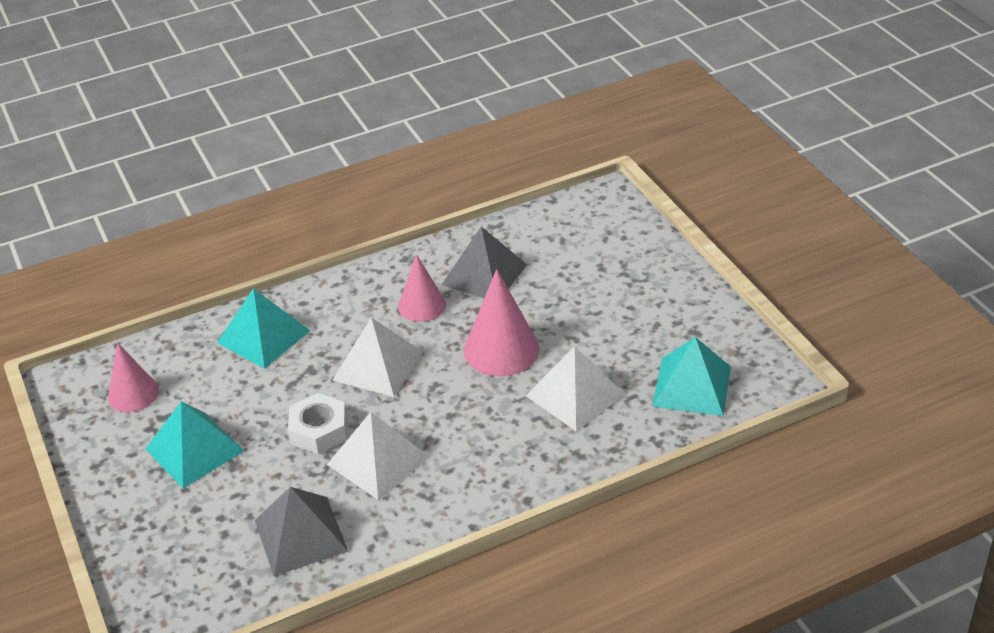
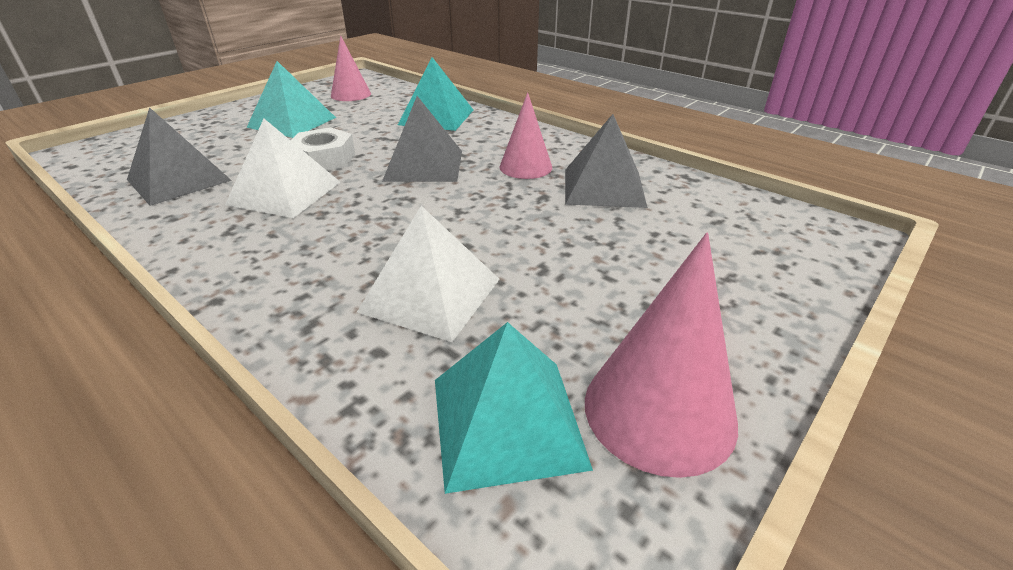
camera: 65 degrees right, 5 degrees down
(378, 365) = (424, 165): white pyramid -> grey pyramid
(501, 349) = (488, 223): pink cone -> pink cone (659, 410)

